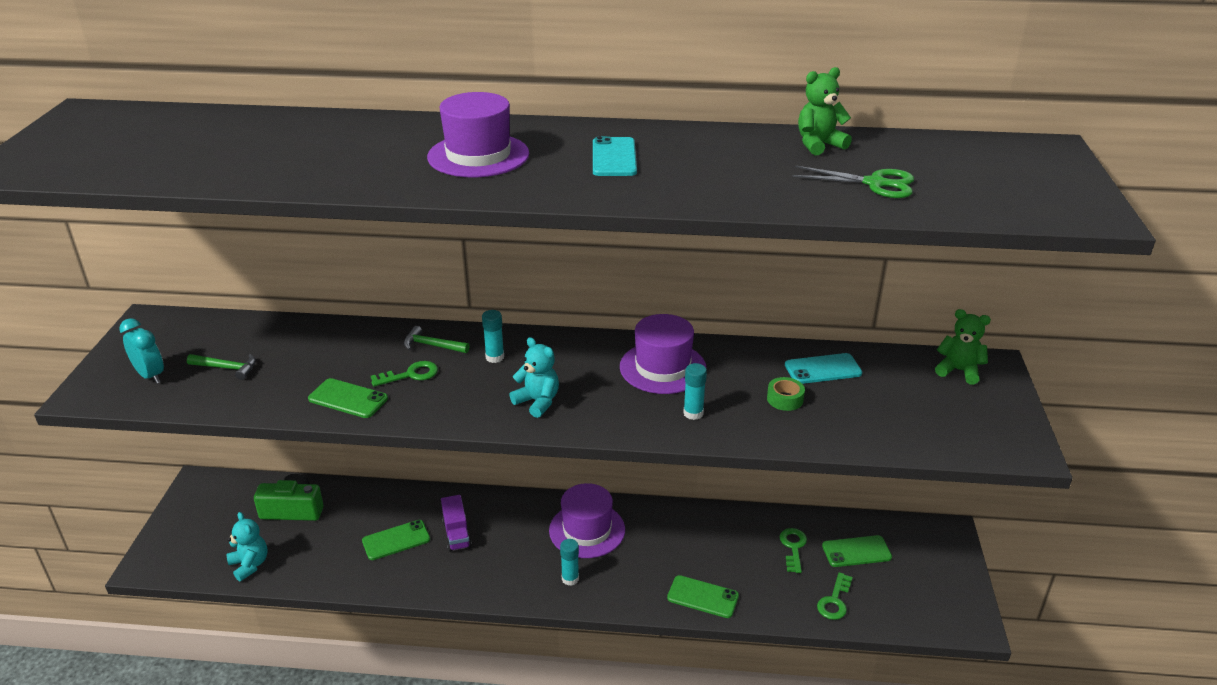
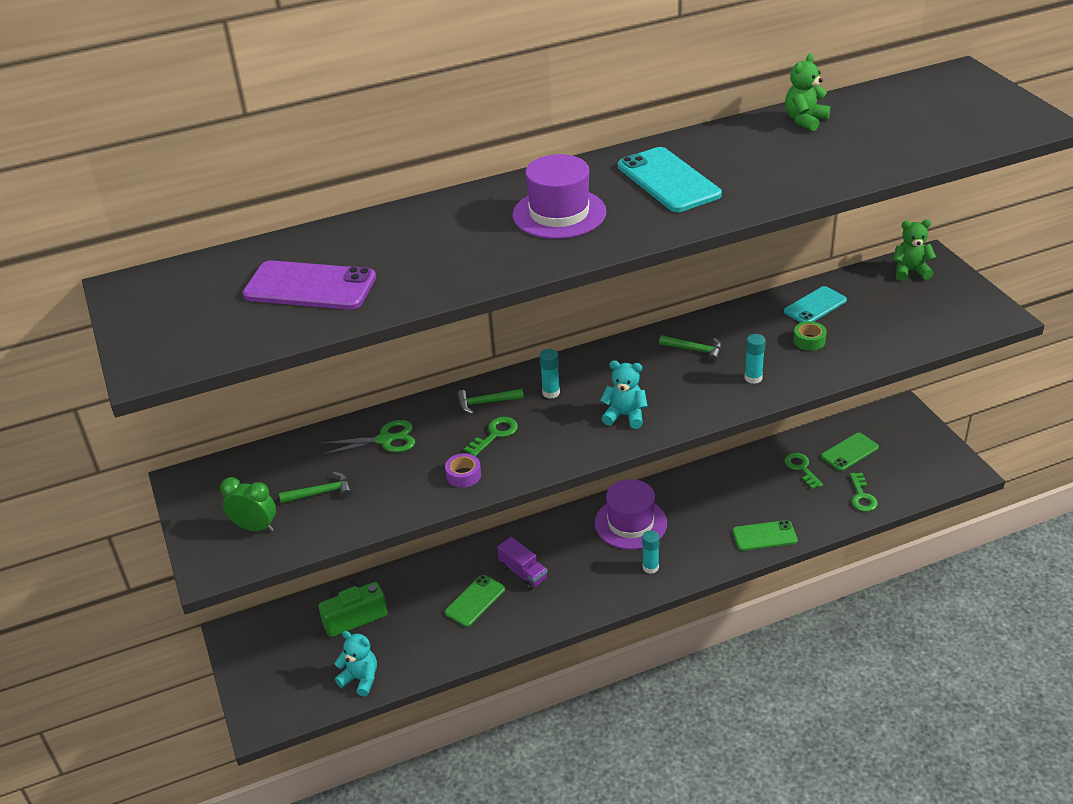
camera: 25 degrees left, 5 degrees up
(150, 375) = (255, 527): turquoise clock -> green clock
(202, 150) = (310, 286): none -> purple phone
(348, 399) = (463, 475): green phone -> purple tape
(614, 157) = (668, 180): turquoise phone -> turquoise phone, size x1.51
(663, 368) = (695, 350): purple hat -> green hammer
(875, 183) = (880, 142): green scissors -> green scissors (385, 440)

